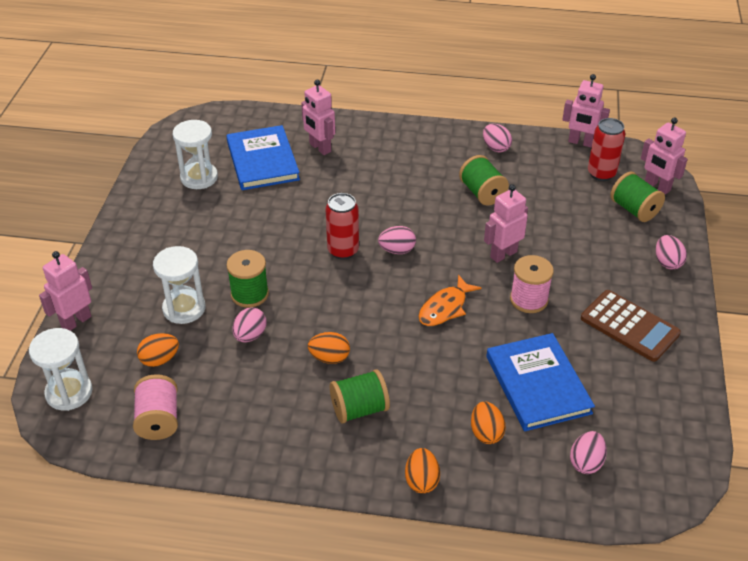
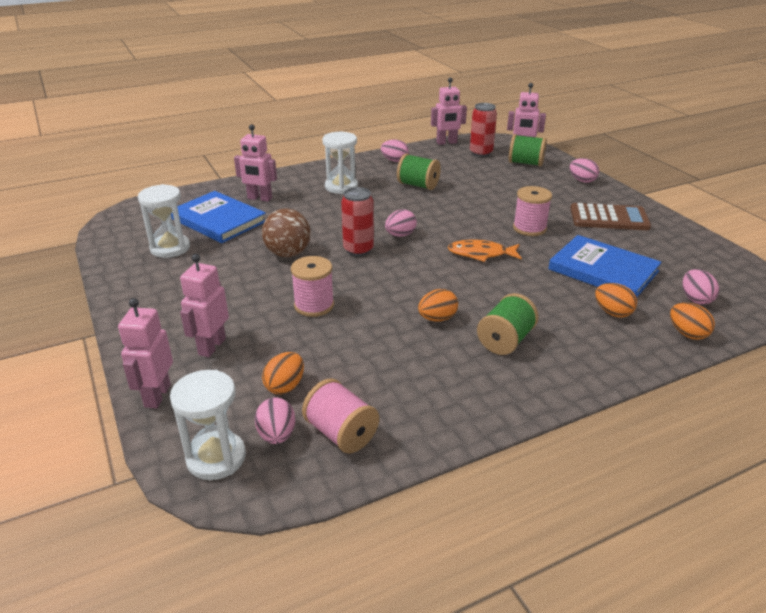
camera: 35 degrees left, 10 degrees down
(184, 308) = (264, 339): white hourglass -> white hourglass (341, 187)
(249, 294) = (314, 305): green spool -> pink spool
(250, 335) = (350, 332): pink egg -> pink egg (277, 435)
(282, 227) = (288, 253): none -> brown ball
(421, 481) = (614, 363): orange egg -> orange egg (687, 334)
(445, 308) = (481, 254): orange fish -> orange fish turned 90 degrees clockwise
(503, 254) = (478, 211): pink robot -> pink robot (211, 346)

